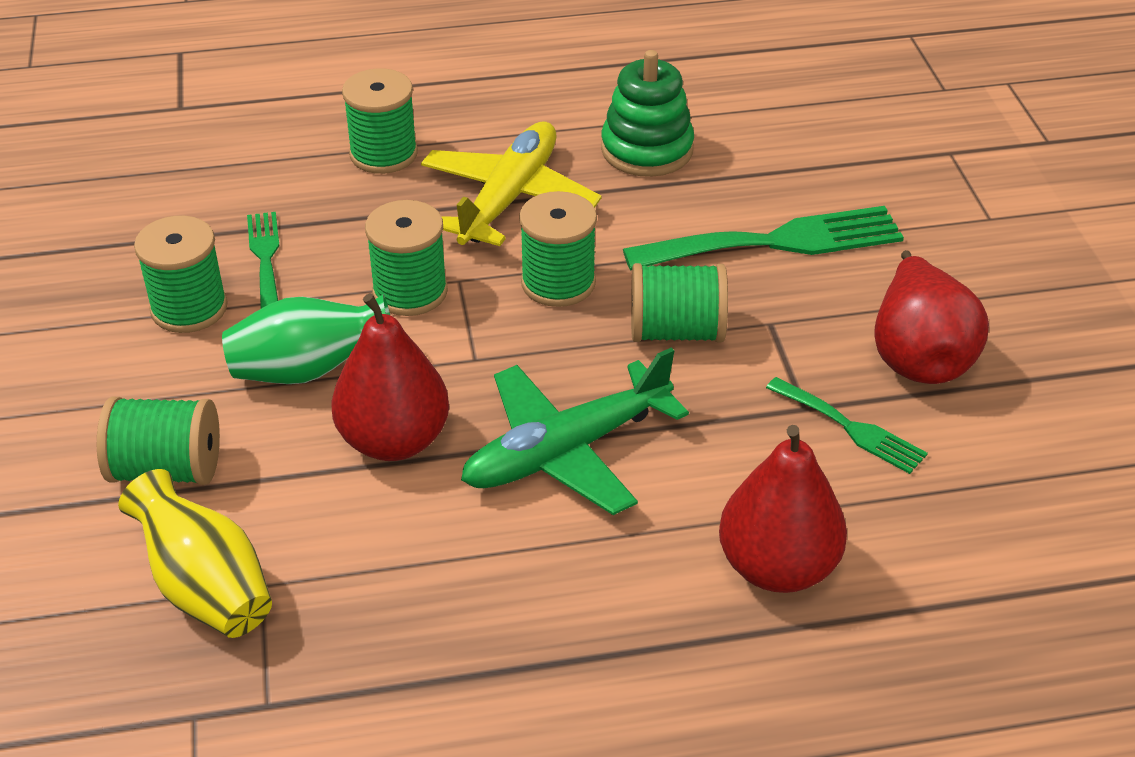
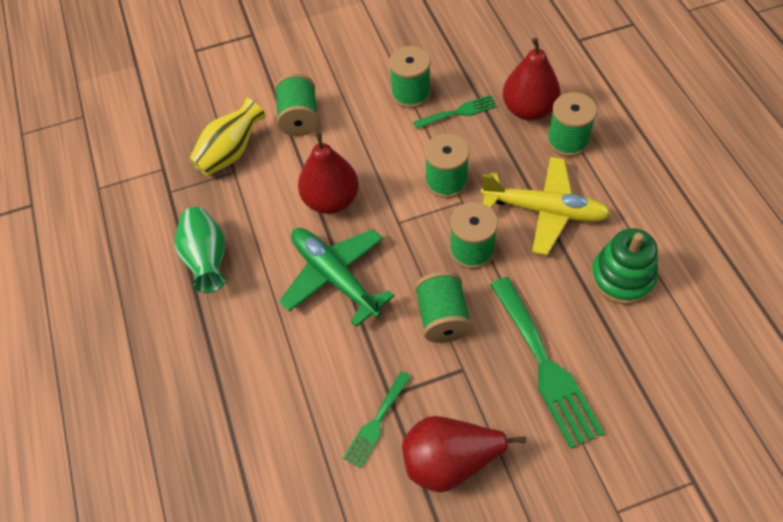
camera: 85 degrees right, 15 degrees up
(309, 370) = (375, 153): green vase -> green vase (207, 259)
(777, 567) = (263, 390): red pear -> red pear (528, 109)

